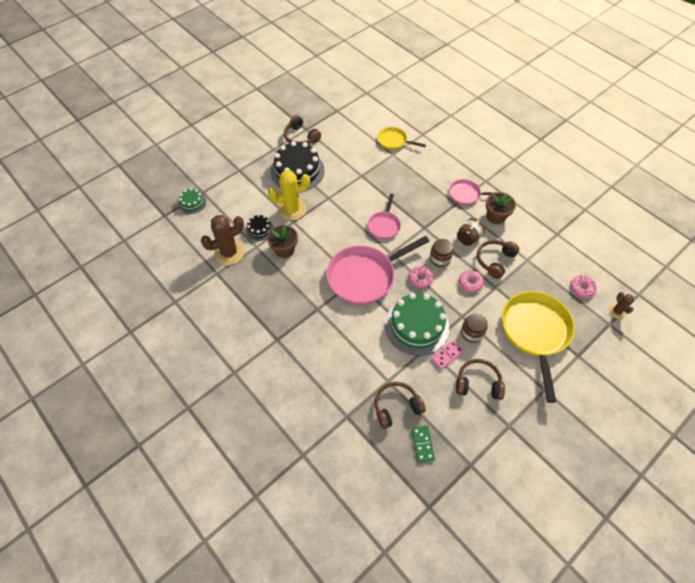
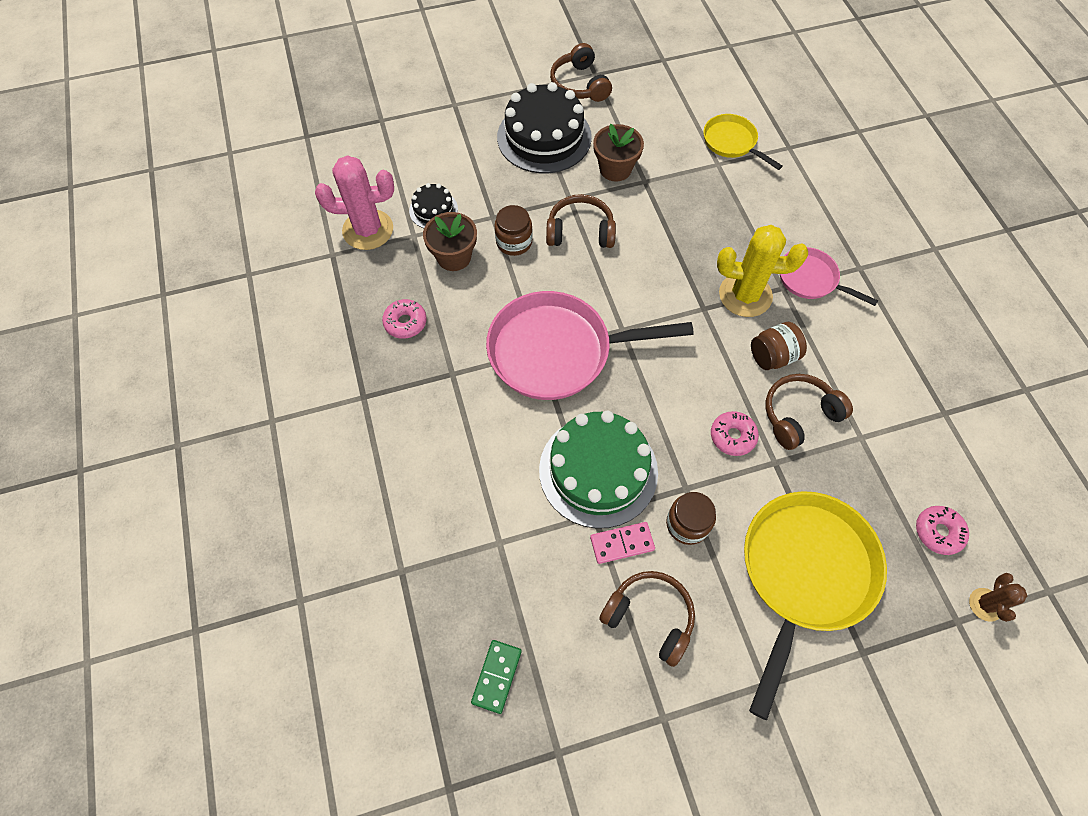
camera: 25 degrees right, 5 degrees up
(192, 203) = (357, 131): green cake -> none
(229, 253) = (368, 230): brown cactus -> pink cactus
(292, 209) = (501, 196): yellow cactus -> yellow cactus (745, 295)
(384, 225) = (637, 278): pink pan -> none
(396, 407) = (488, 592): brown headphones -> brown headphones (580, 231)
(420, 279) = (648, 393): pink donut -> pink donut (405, 322)
(439, 259) = (701, 372): brown jar -> brown jar (514, 242)
(496, 216) = (844, 337): brown flower pot -> brown flower pot (615, 169)

